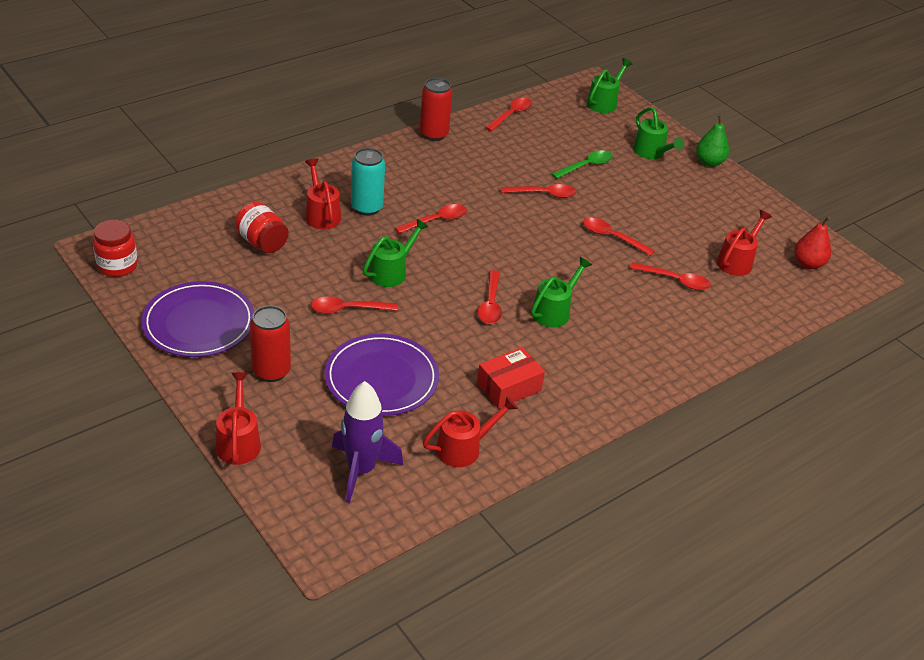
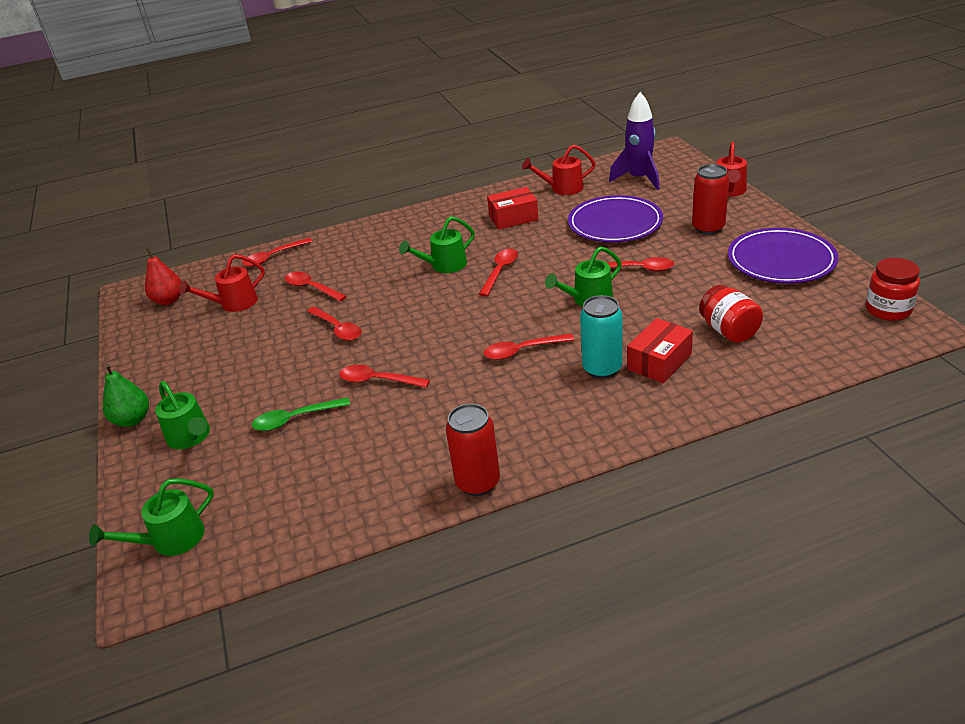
camera: 155 degrees left, 5 degrees down
(321, 214) = (659, 362): red watering can -> red box
(511, 115) = (338, 518): red spoon -> red spoon (273, 257)
(651, 153) = (191, 437): green watering can -> green watering can turned 150 degrees clockwise

